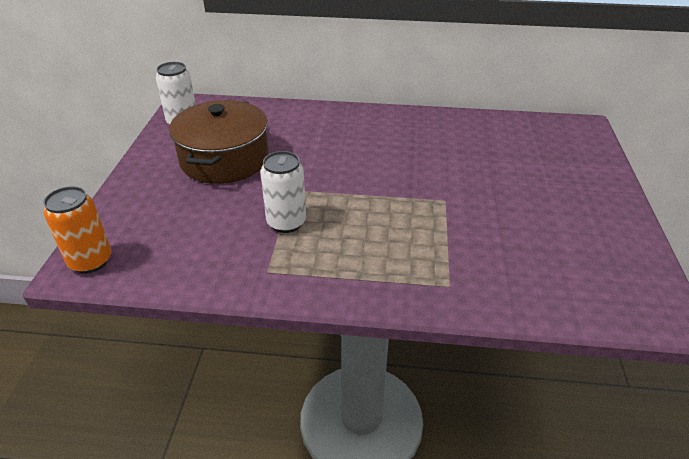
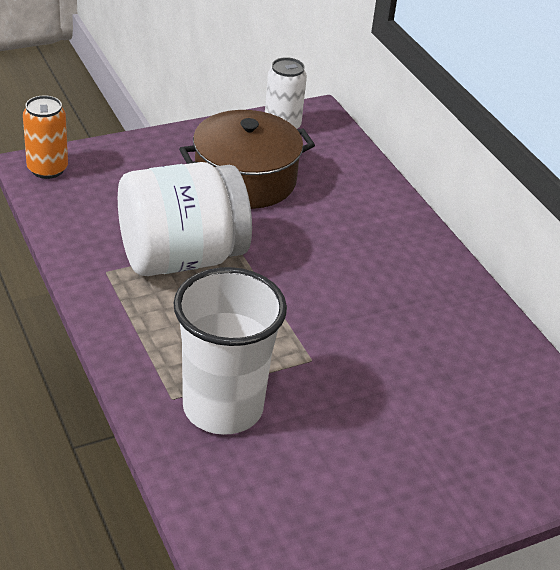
camera: 55 degrees right, 0 degrees up
(286, 222) = (181, 257): white can -> white jar
(473, 261) = (223, 408): none -> white cup

